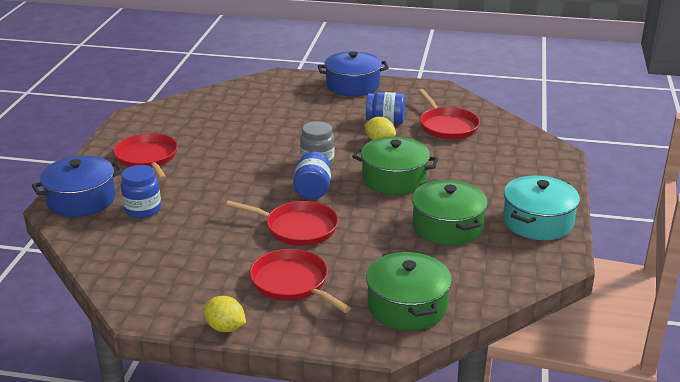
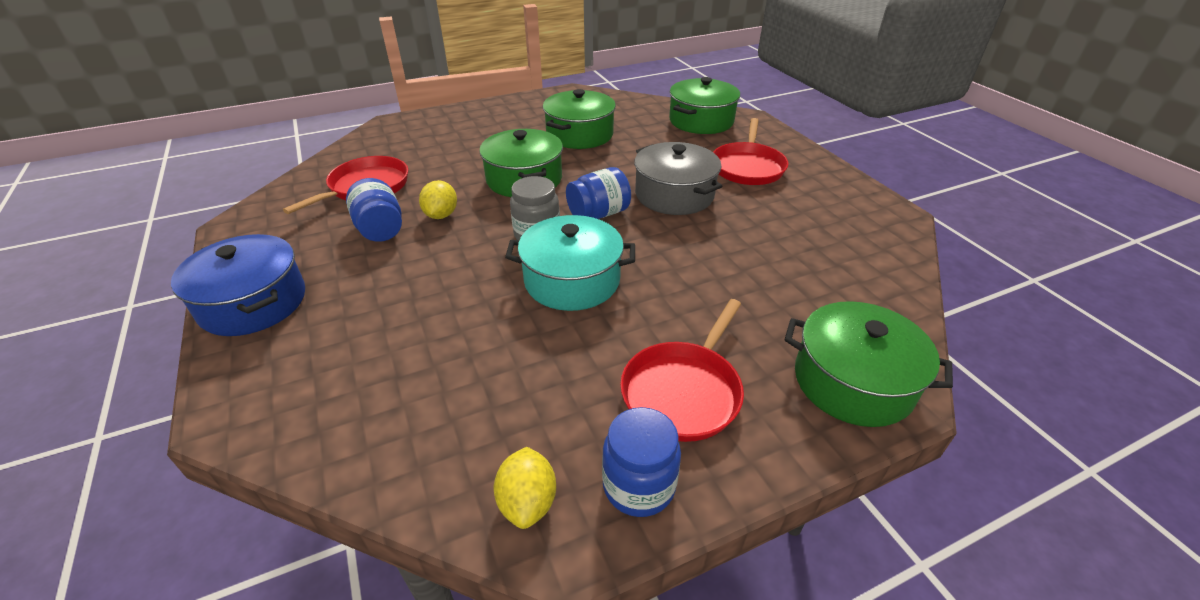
camera: 125 degrees left, 10 degrees up
(81, 200) = (853, 381): blue pot -> green pot
(143, 210) = (788, 308): blue jar -> blue jar (638, 486)
(225, 328) = (837, 171): yellow lemon -> yellow lemon (527, 502)
(298, 228) = (674, 195): red pan -> grey pot
(538, 222) = (528, 107): turquoise pot -> turquoise pot (572, 280)

